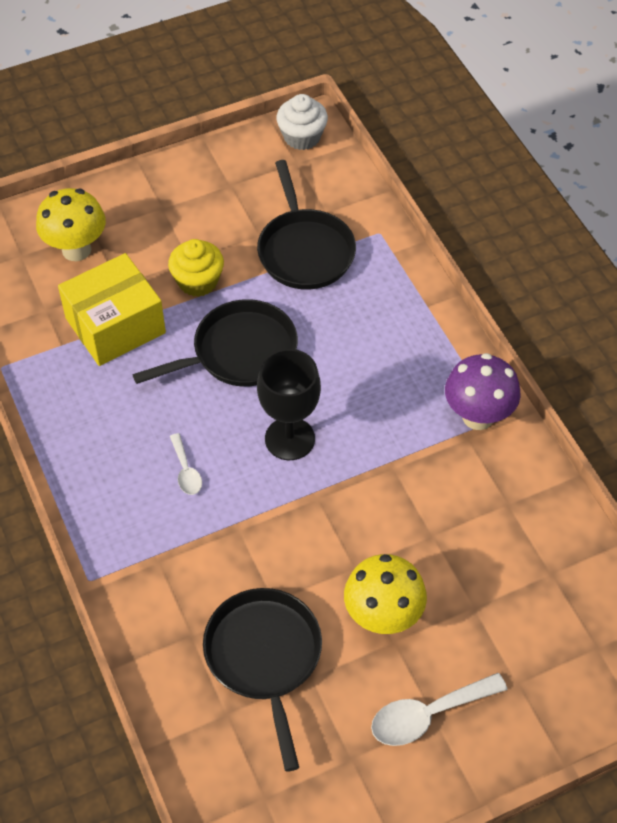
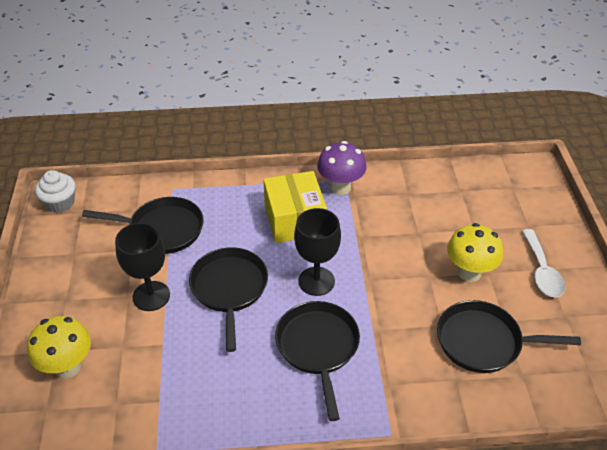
camera: 70 degrees left, 10 degrees down
(115, 325) = (161, 358): yellow box -> yellow box (294, 220)
(186, 471) = (318, 347): white spoon -> black pan
(198, 281) = (151, 296): yellow cupcake -> black goblet

